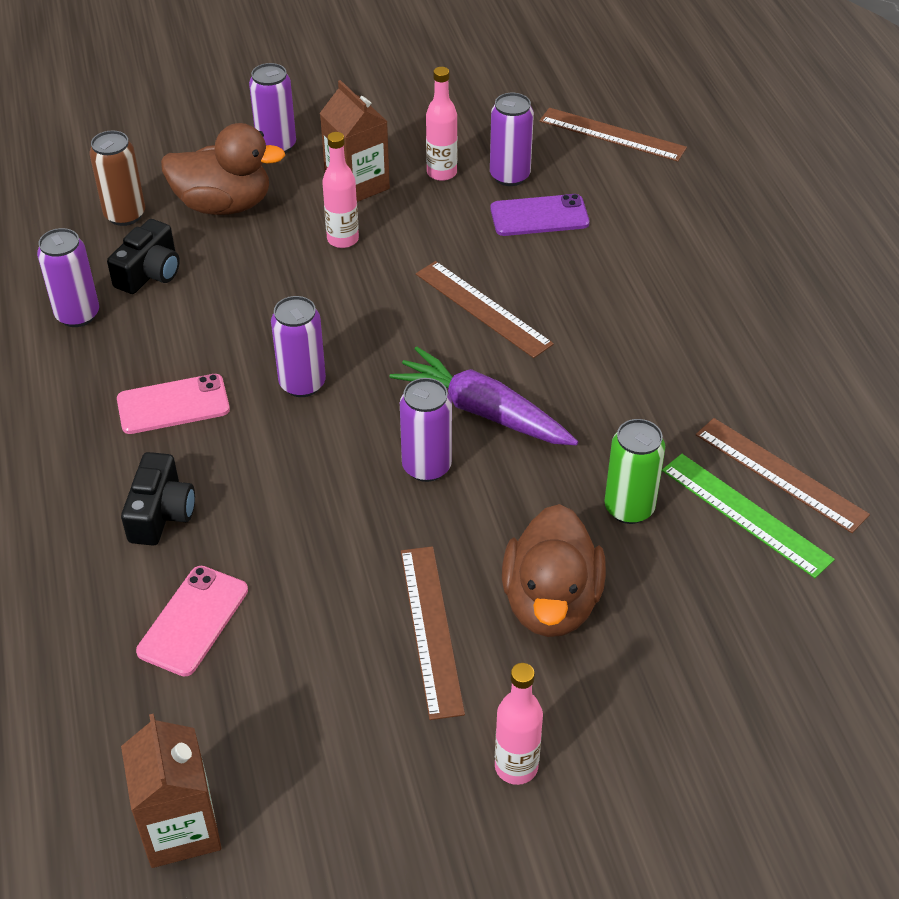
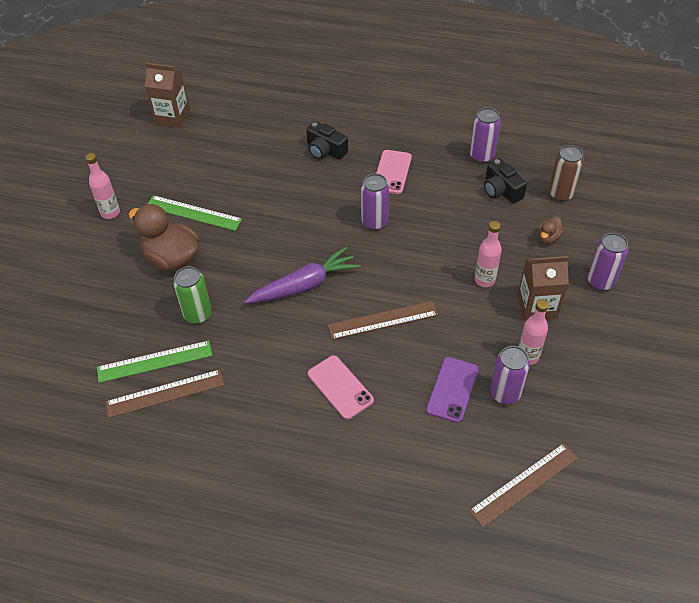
camera: 120 degrees right, 5 degrees up
(193, 620) = (259, 144): pink phone -> pink phone (340, 387)
(224, 205) = (548, 237): brown duck -> brown duck, size x0.46
(426, 467) = (284, 248): purple can -> none
(431, 630) = (193, 213): brown ruler -> green ruler

